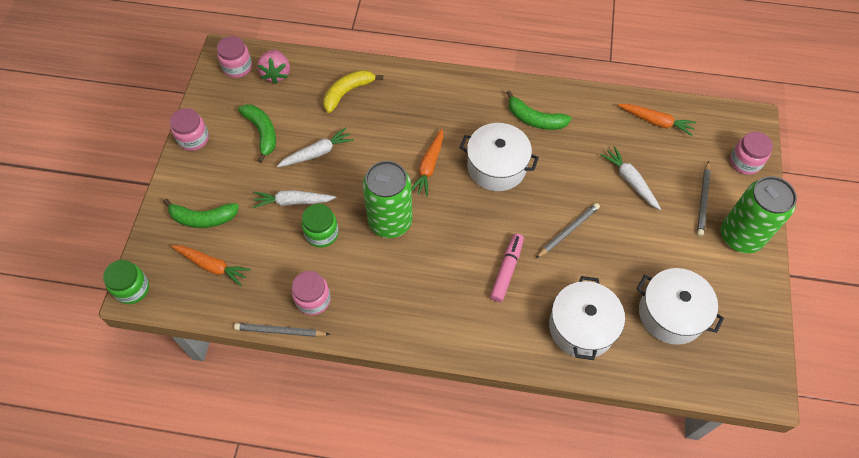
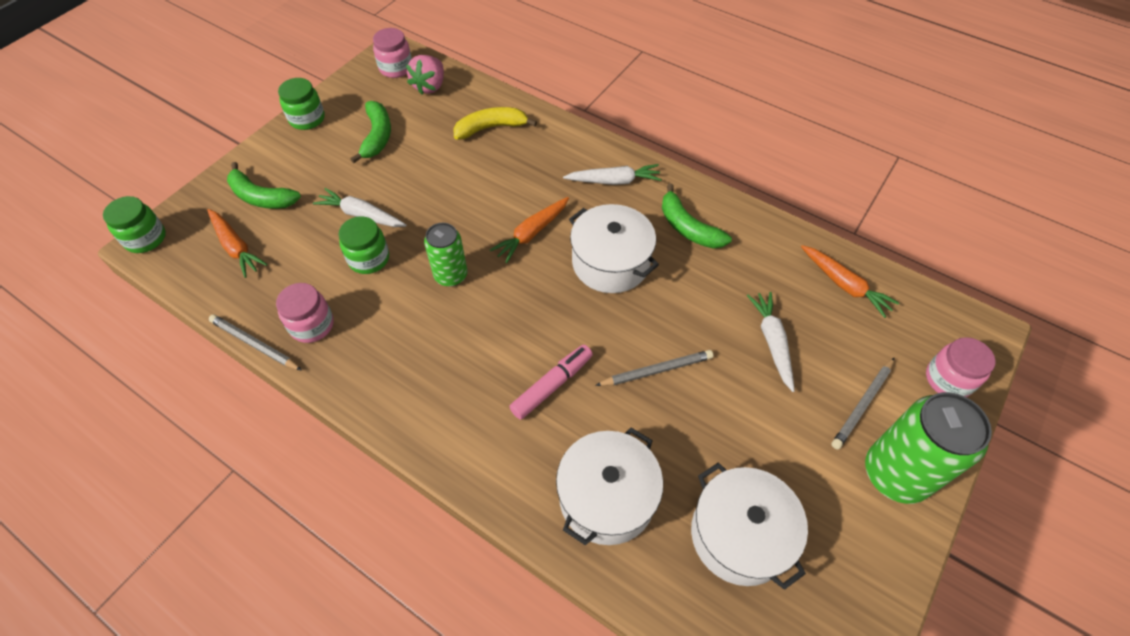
camera: 25 degrees right, 5 degrees down
(193, 139) = (307, 119): pink jar -> green jar
(317, 153) = (419, 176): white carrot -> white carrot (614, 181)
(390, 221) = (451, 275): green can -> green can, size x0.61

